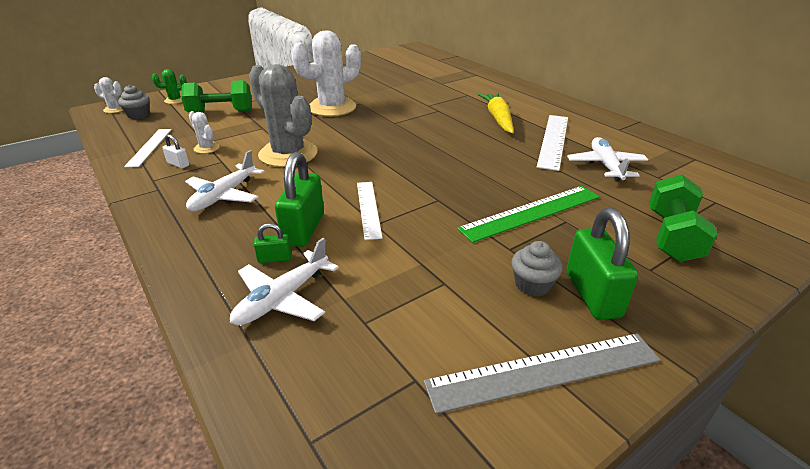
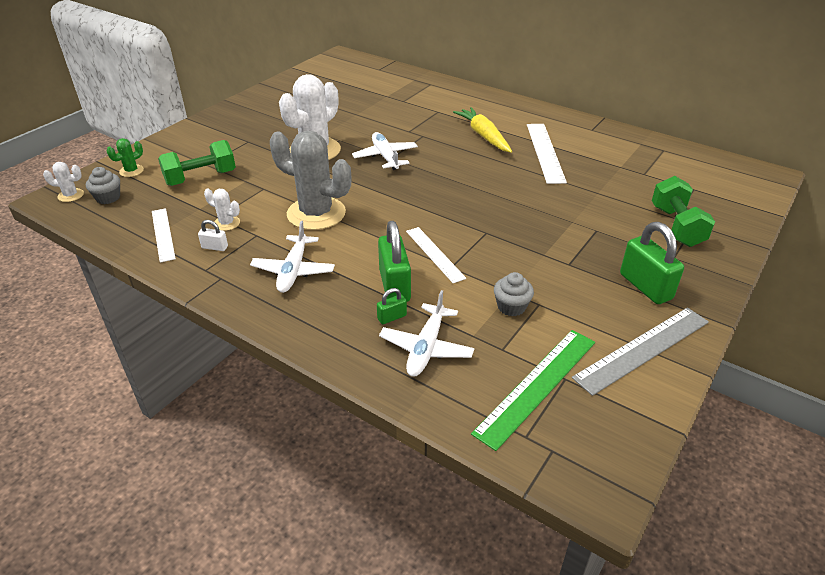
camera: 20 degrees left, 5 degrees up
(531, 212) = (567, 228): green ruler -> green ruler (537, 385)
(532, 285) = (601, 289): grey cupcake -> grey cupcake (511, 307)
(605, 166) = (600, 170): white plane -> white plane (385, 157)

